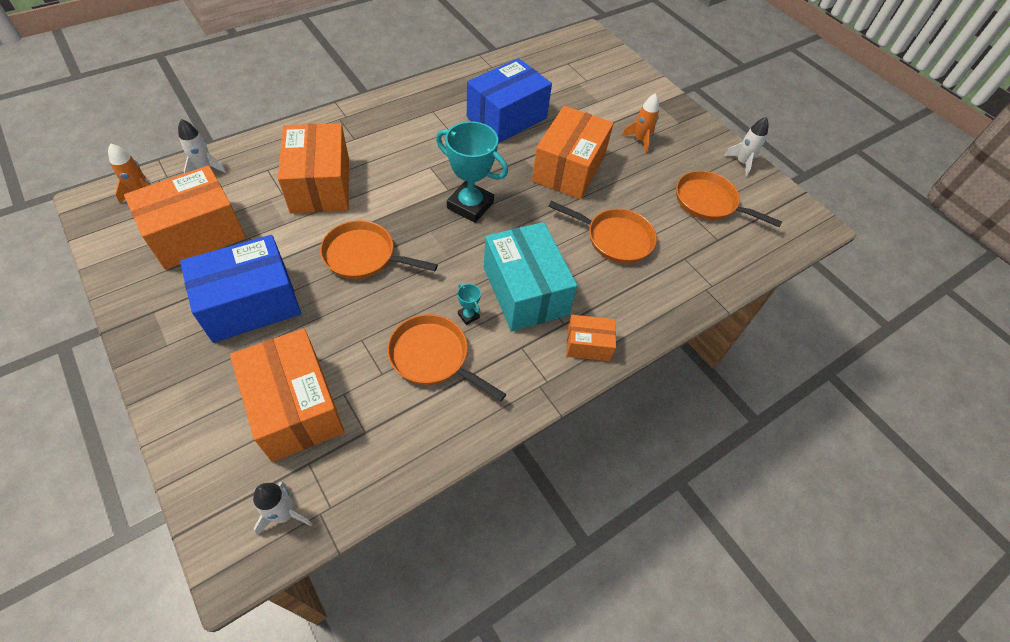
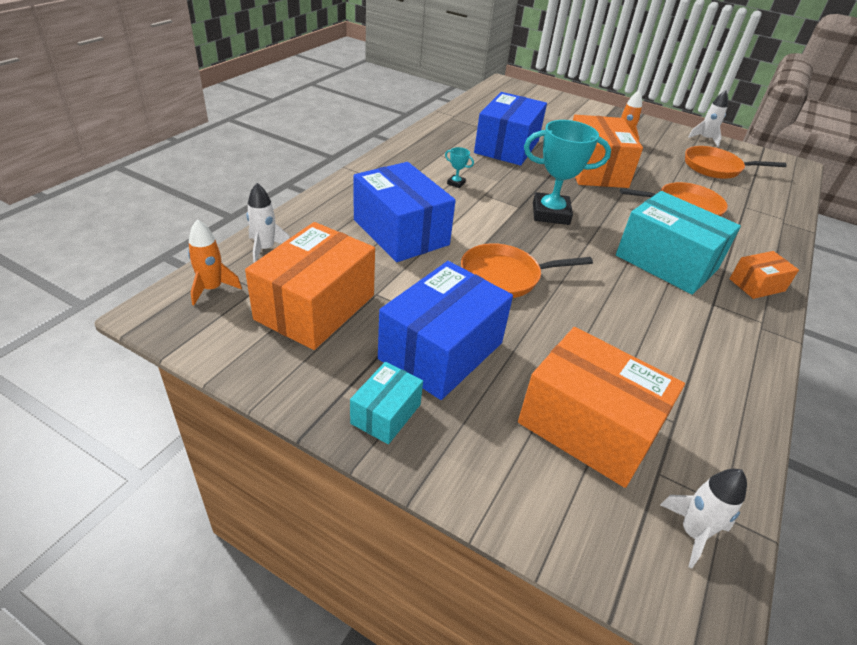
camera: 25 degrees left, 15 degrees down
(168, 338) = (386, 414): none -> turquoise box
(320, 185) = (401, 232): orange box -> blue box
(433, 357) = (656, 336): orange pan -> none
(468, 316) = (646, 294): turquoise trophy -> turquoise trophy (456, 183)

